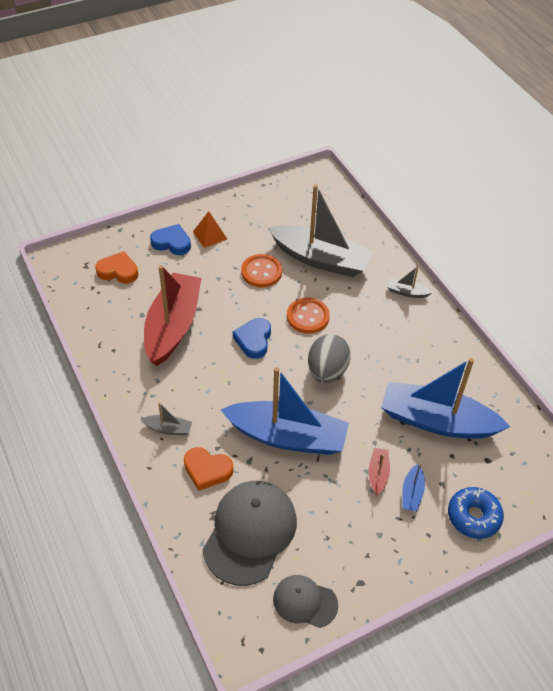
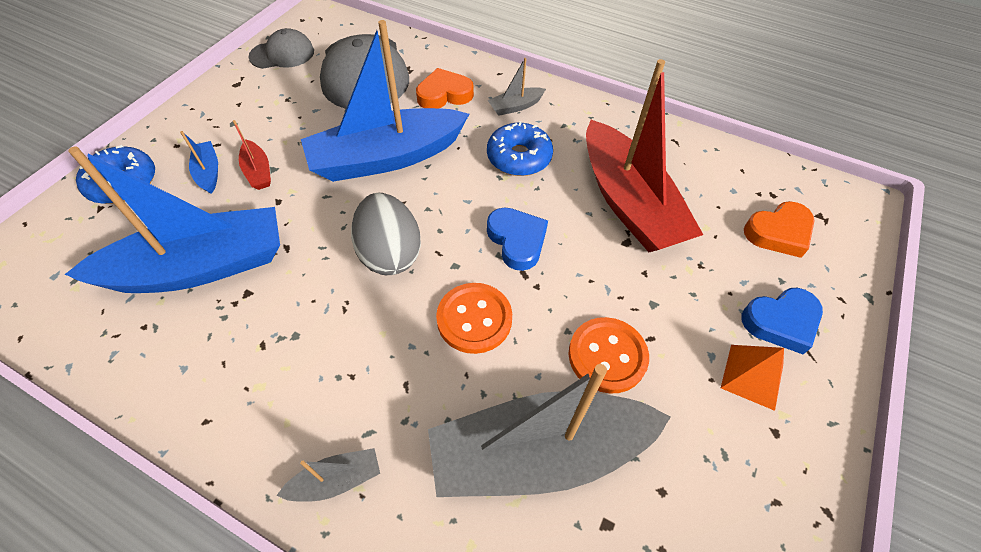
camera: 145 degrees right, 5 degrees up
(204, 388) = (519, 157): none -> blue donut

